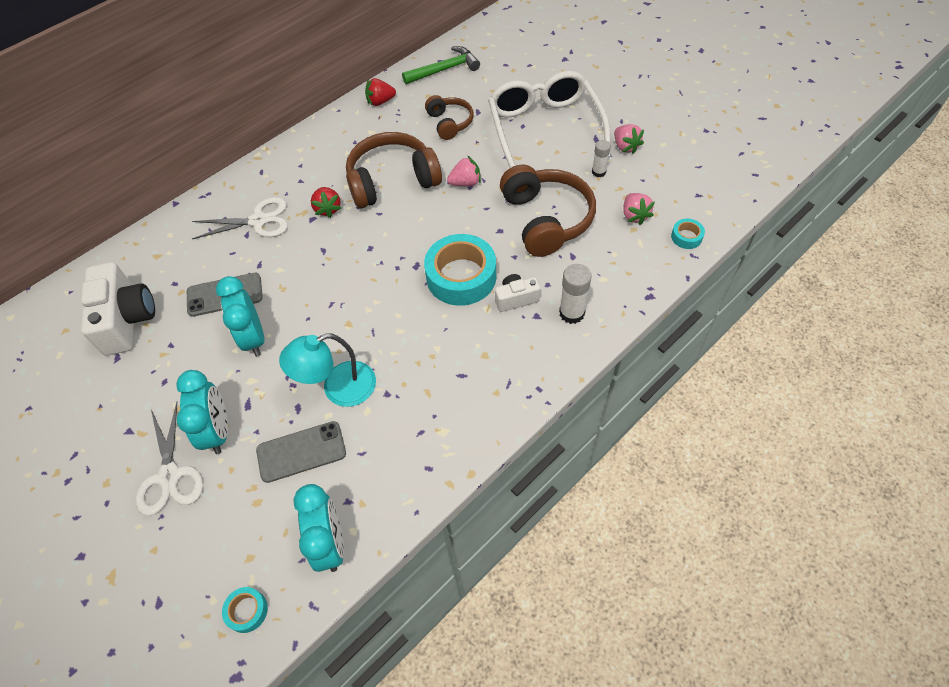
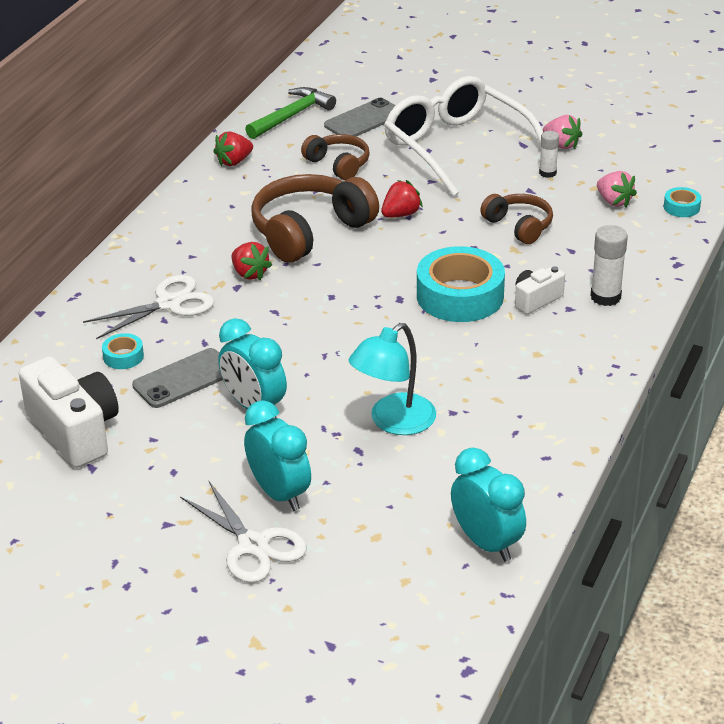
camera: 25 degrees left, 20 degrees down
(247, 611) = (437, 620): turquoise tape -> turquoise tape (123, 356)
(301, 452) = (393, 483): grey phone -> grey phone (364, 120)
(465, 183) = (401, 214): pink strawberry -> red strawberry
(546, 219) = (519, 226): brown headphones -> brown headphones, size x0.57

